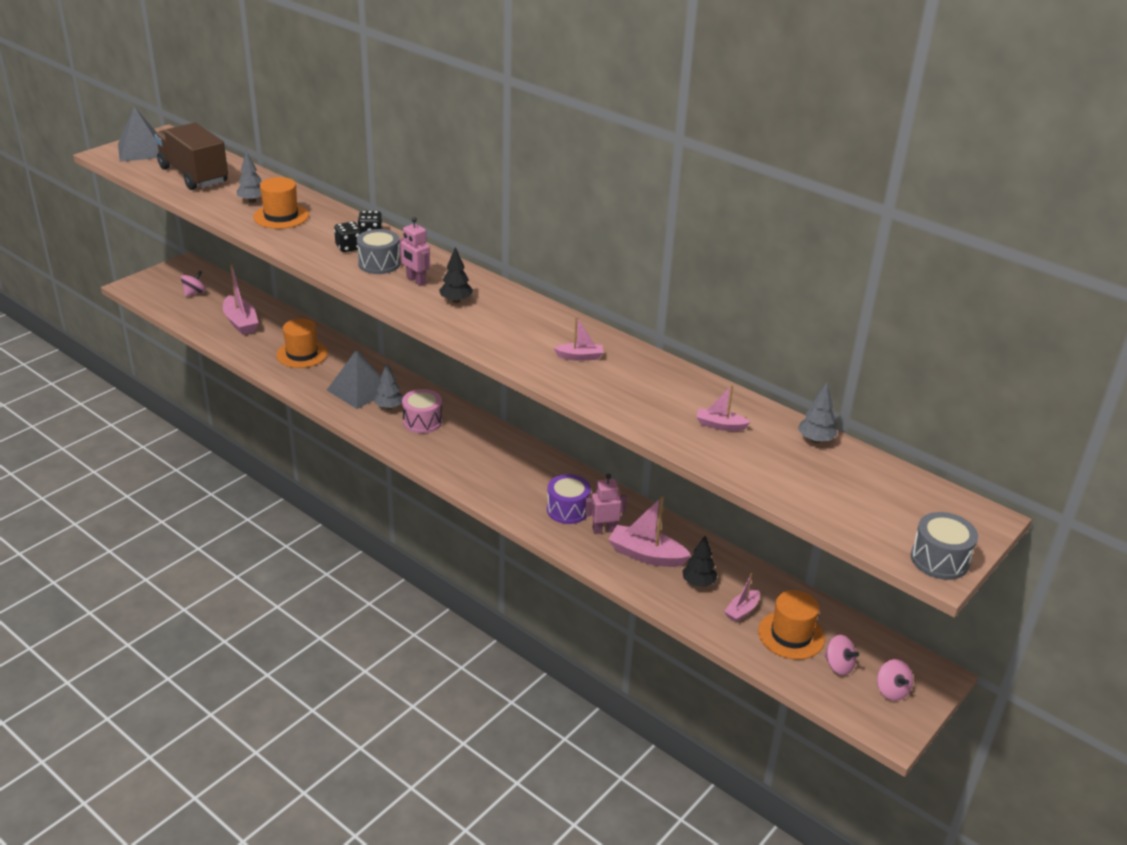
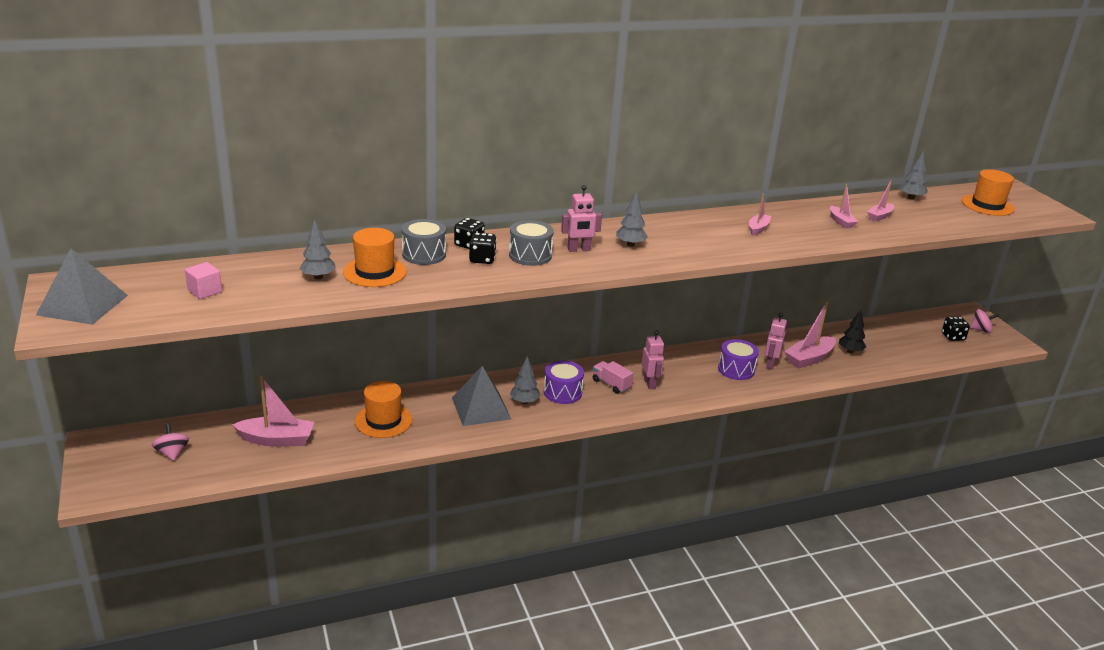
camera: 60 degrees left, 5 degrees down
(194, 175) = (205, 291): brown truck -> pink cube
(422, 421) = (562, 392): pink drum -> purple drum
(456, 301) = (630, 244): black tree -> grey tree
(462, 443) = (611, 384): none -> pink truck
(486, 464) = (650, 383): none -> pink robot
(741, 610) = (886, 347): pink boat -> pink boat (841, 222)
(791, 635) = (918, 340): orange hat -> orange hat (987, 205)
(838, 666) = (953, 337): pink spinning top -> black dice
(939, 560) = (1050, 210): grey drum -> grey drum (424, 254)

